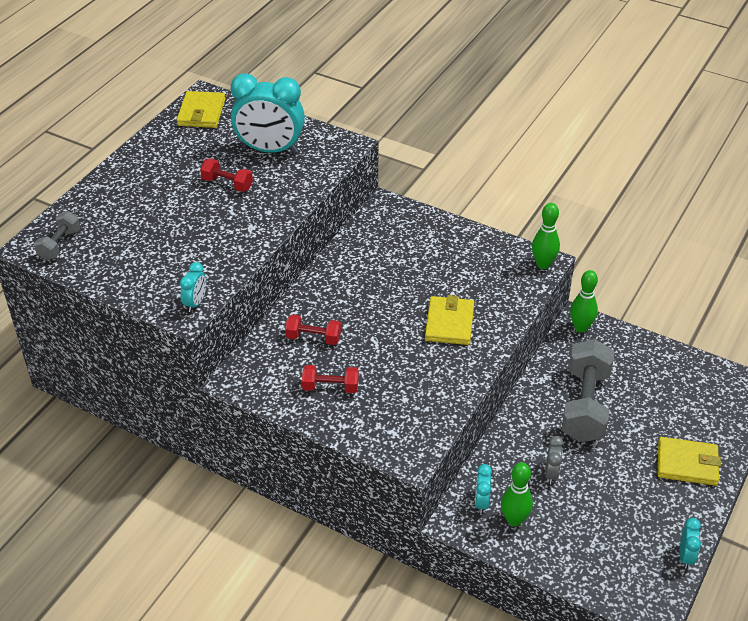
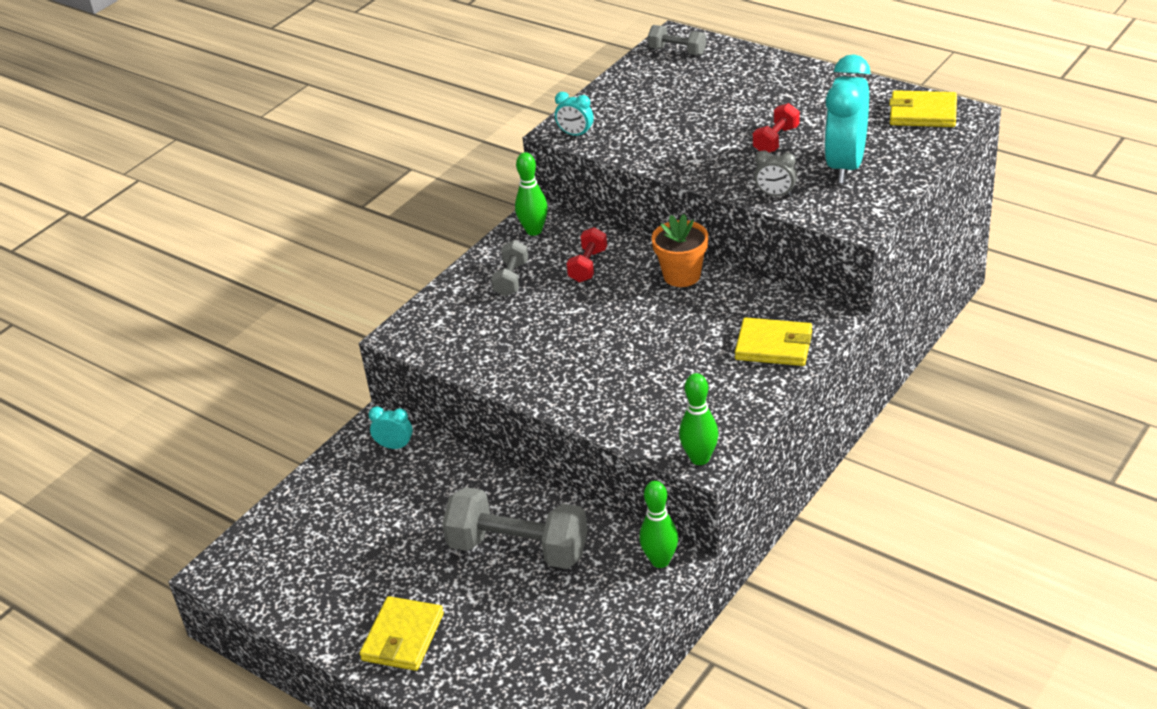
camera: 100 degrees right, 5 degrees down
(330, 281) = (682, 275): none -> orange flower pot
(330, 387) = (511, 279): red dumbbell -> grey dumbbell
(449, 323) = (596, 368): yellow wallet -> yellow wallet (773, 345)
(514, 520) = (364, 470): green bowling pin -> green bowling pin (534, 231)
(551, 473) = (419, 507): grey clock -> grey clock (775, 195)
(685, 556) = (271, 611): turquoise clock -> none

